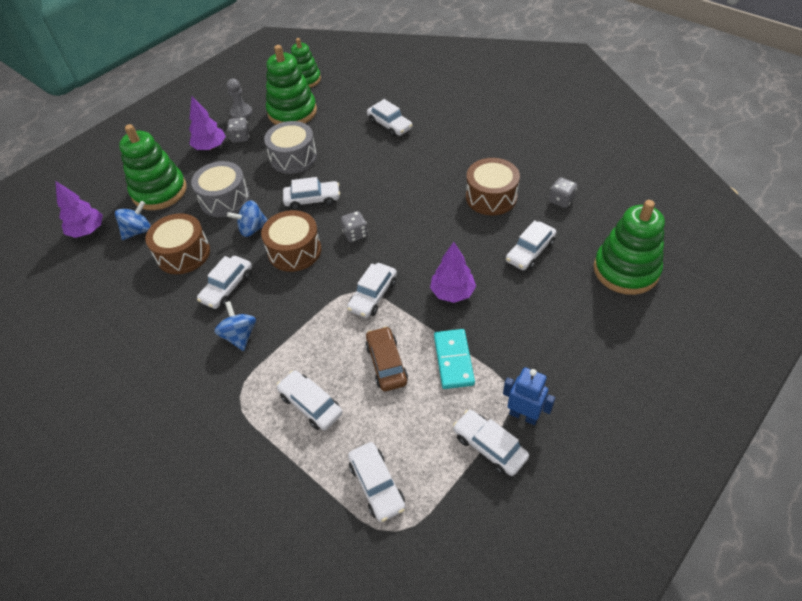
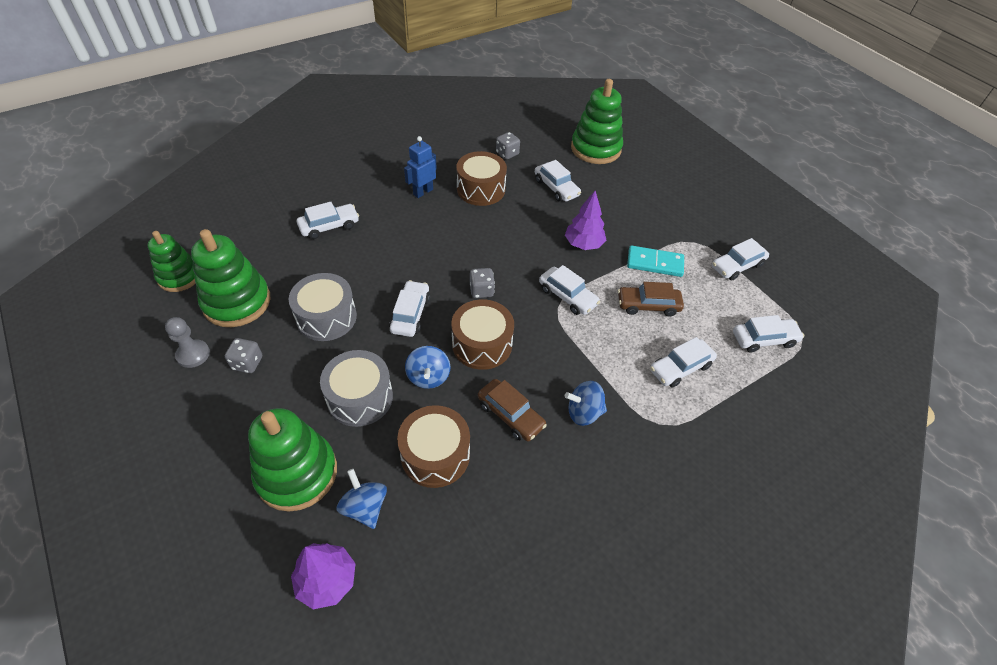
camera: 80 degrees left, 0 degrees up
(210, 147) = (242, 400): purple tree -> none
(227, 287) = (510, 415): white car -> brown car
(523, 415) = (713, 240): blue robot -> blue robot (423, 192)

